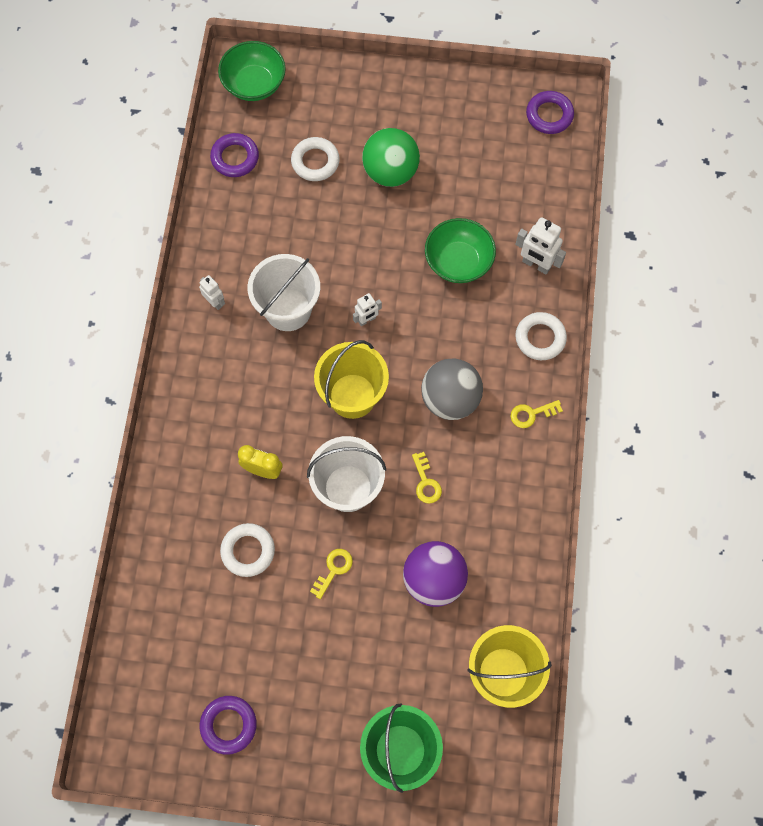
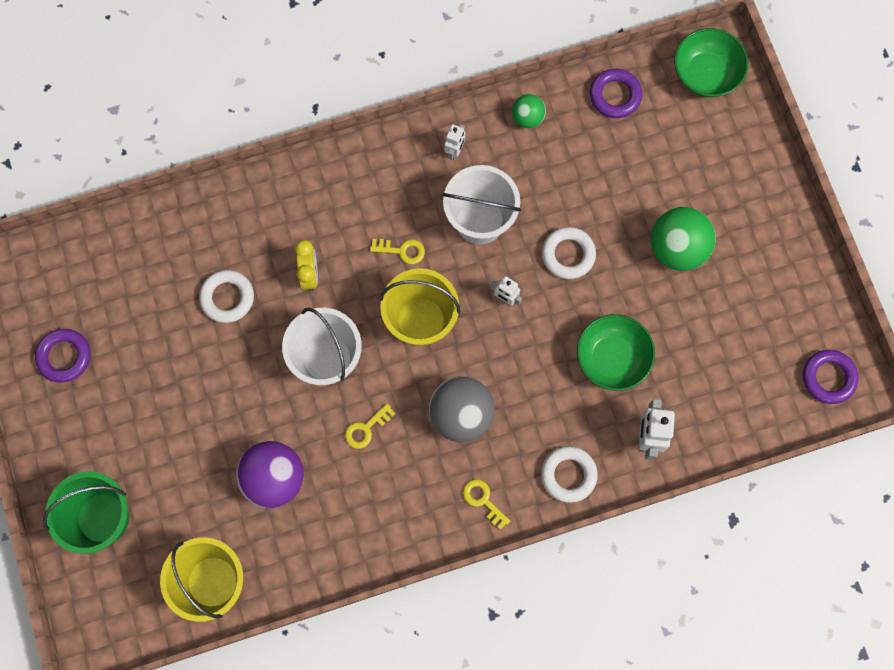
camera: 65 degrees right, 5 degrees up
(217, 232) = (527, 118): none -> green ball
(315, 162) = (650, 172): white ring -> white ring (568, 254)
(334, 569) = (243, 382): yellow key -> yellow key (402, 251)

